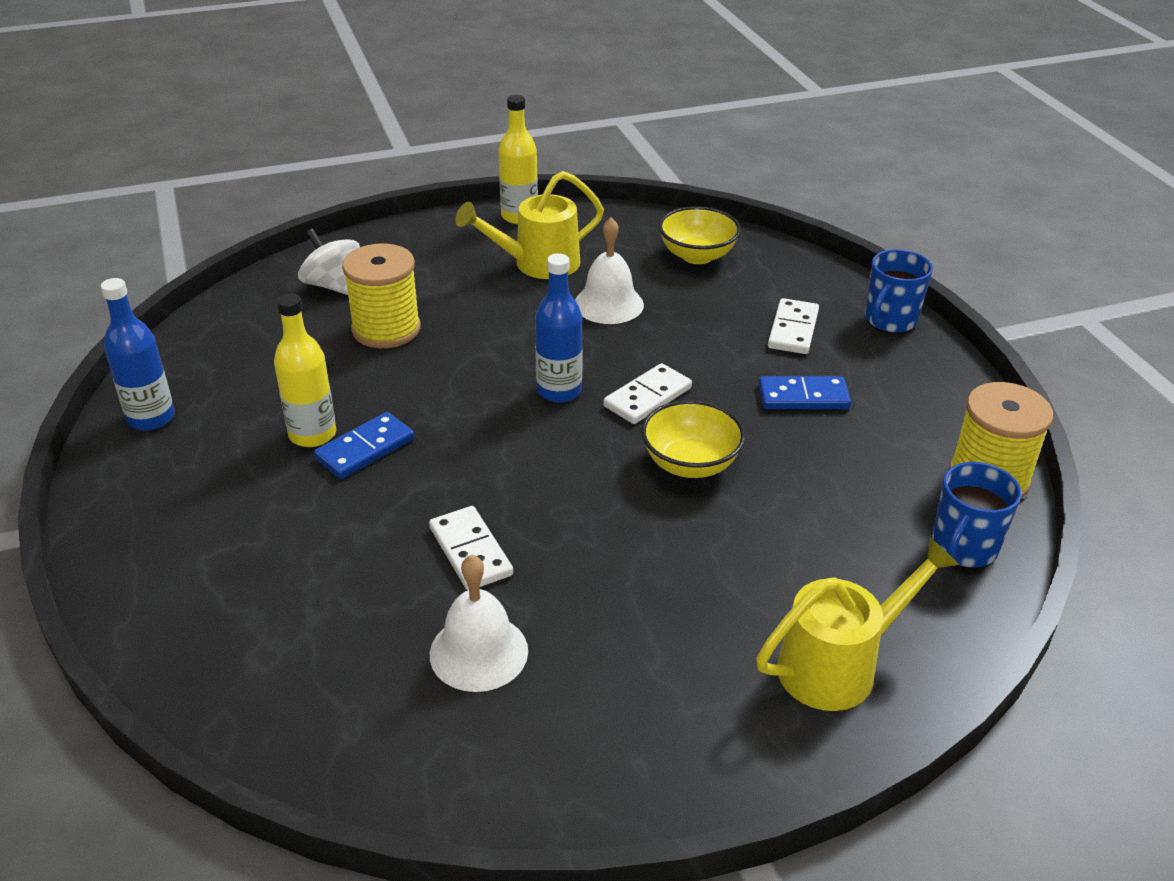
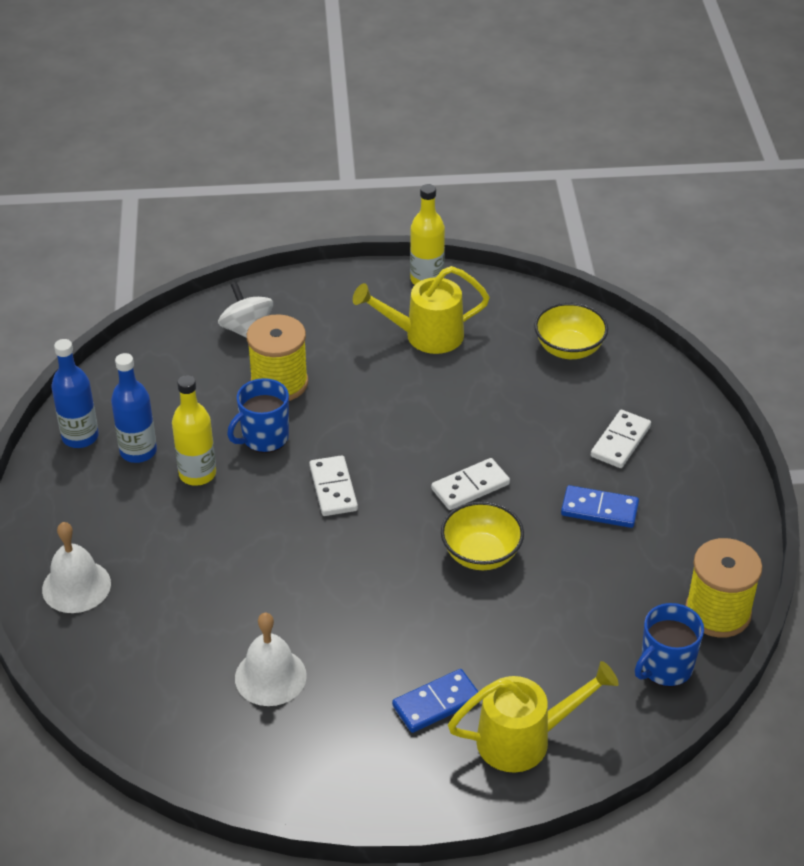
camera: 15 degrees right, 5 degrees up
(365, 449) = (234, 494): blue domino -> blue domino (436, 703)
(470, 551) = (288, 597): white domino -> white domino (333, 488)
(559, 391) = (400, 468): blue bottle -> blue bottle (138, 451)
(608, 304) = (472, 388): white bell -> white bell (76, 586)
(890, 321) = (710, 447): blue mug -> blue mug (264, 438)

